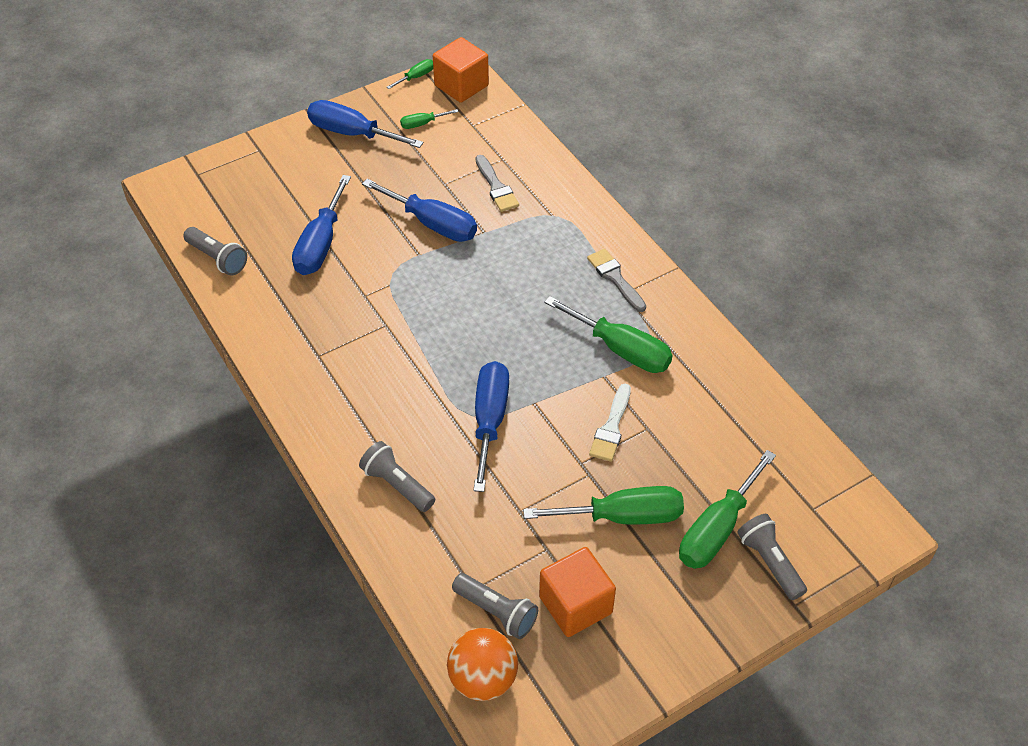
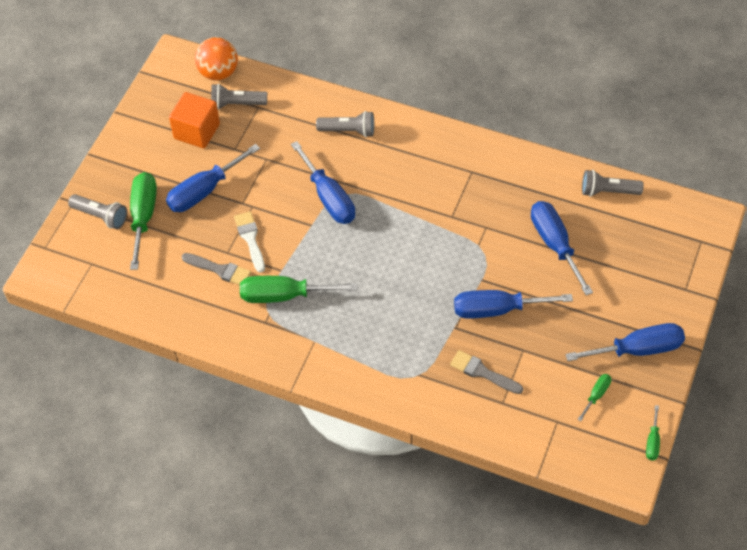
camera: 145 degrees right, 5 degrees up
(461, 86) = (607, 458): orange cube -> none
(615, 278) = (329, 349): grey brush -> grey brush (219, 270)
(622, 516) = (204, 191): green screwdriver -> blue screwdriver

